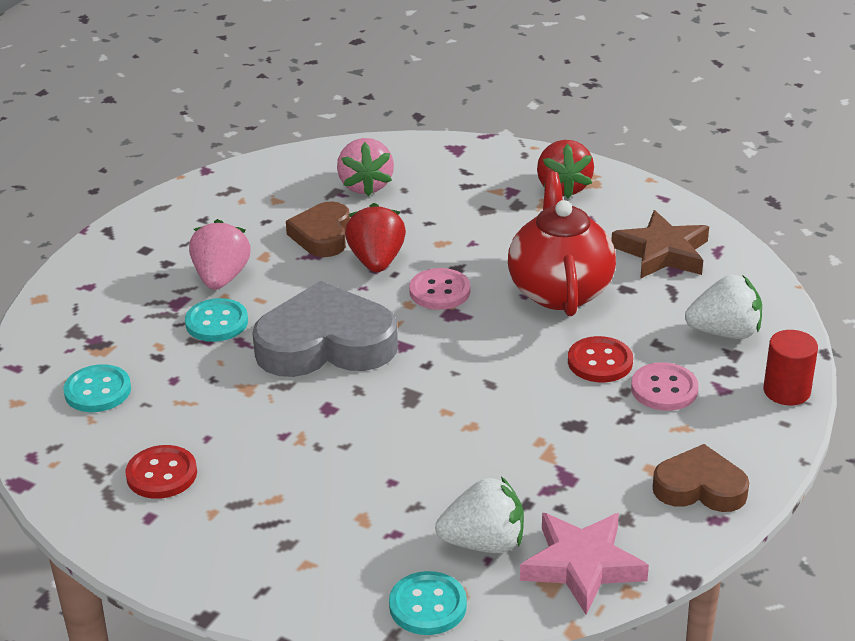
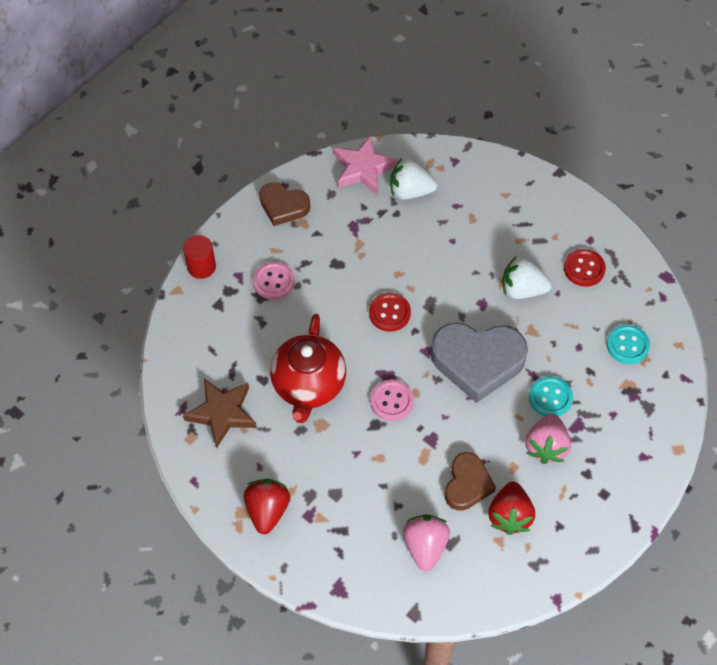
camera: 170 degrees left, 25 degrees up
(376, 261) = (431, 444): red strawberry -> red strawberry (509, 515)
(428, 605) = (447, 159): turquoise button -> none
(600, 362) = (304, 312): red button -> red button (389, 313)
(725, 332) = (215, 323): white strawberry -> white strawberry (522, 289)

